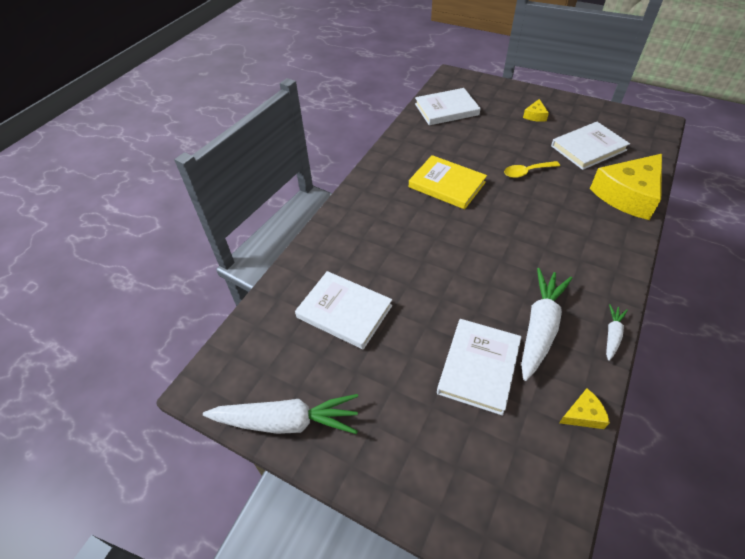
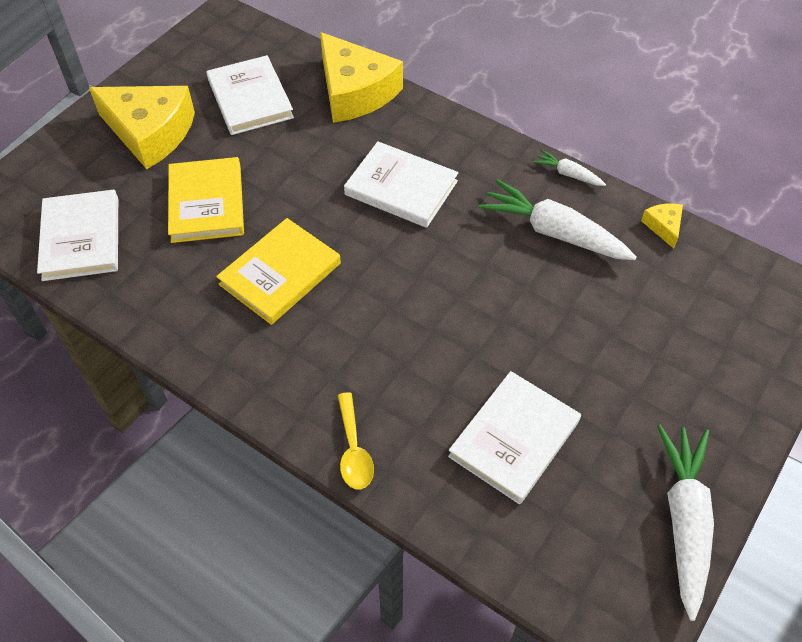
camera: 85 degrees left, 5 degrees up
(479, 367) = (606, 302): white book -> white book (401, 188)
(490, 147) = (207, 203): none -> yellow book
(526, 172) = (280, 176): yellow spoon -> yellow spoon (354, 450)
(535, 115) = (150, 132): yellow cheese -> yellow cheese, size x2.35

